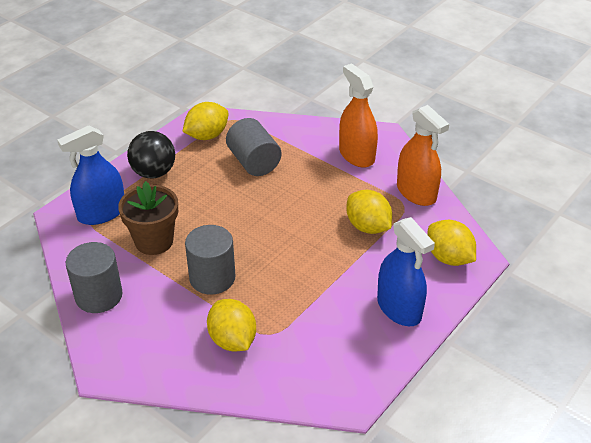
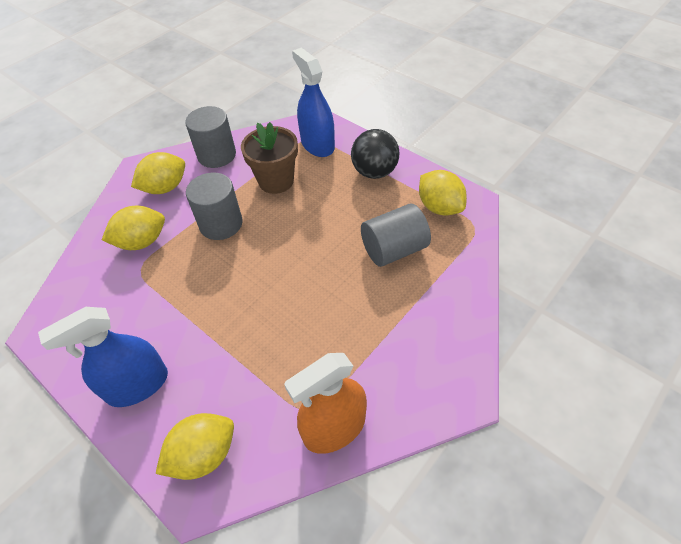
camera: 95 degrees right, 10 degrees up
(356, 155) = (413, 357): orange spray bottle -> none
(368, 227) = (273, 362): yellow lemon -> yellow lemon (165, 188)

